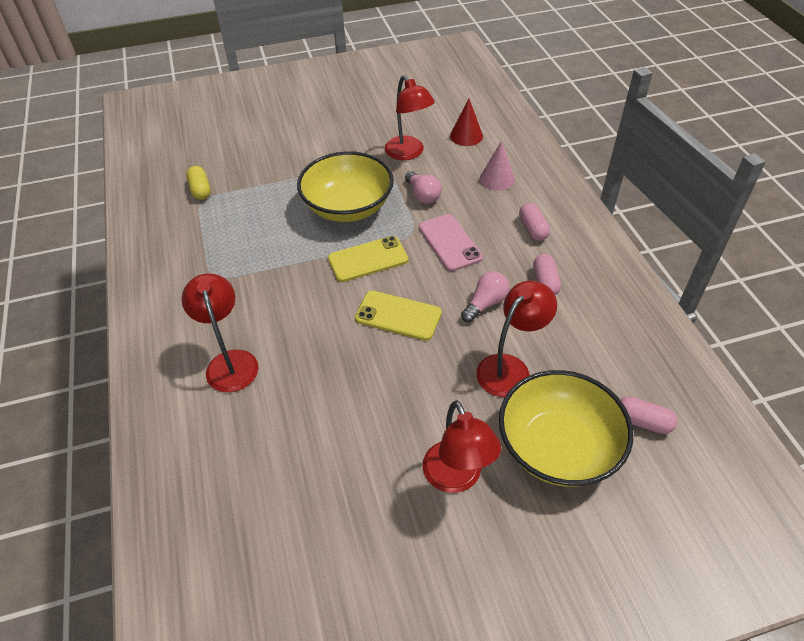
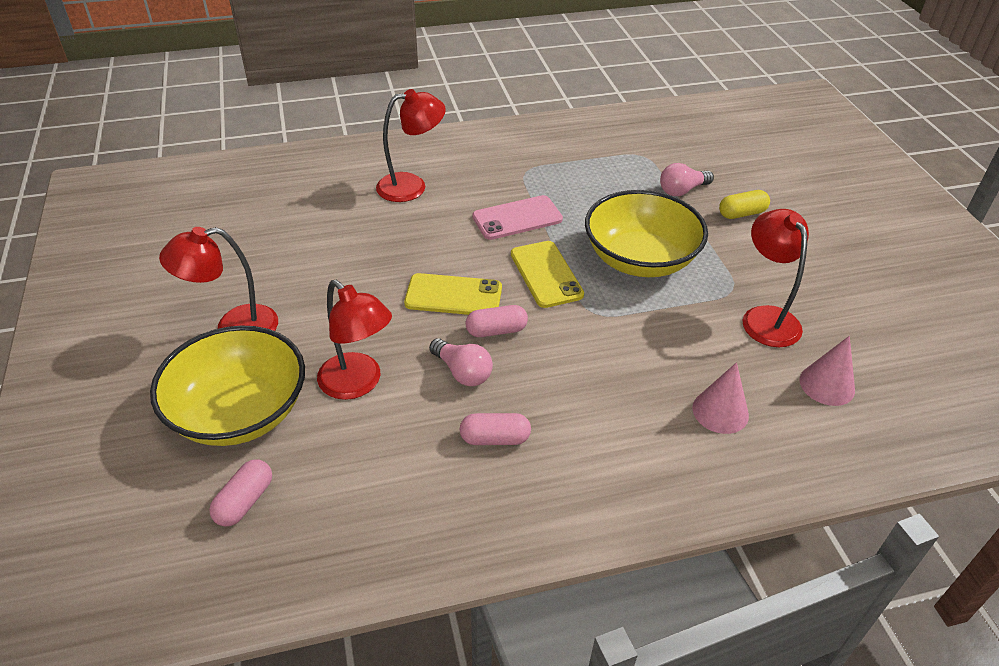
camera: 90 degrees right, 5 degrees down
(200, 190) = (659, 152): yellow capsule -> yellow capsule (742, 213)
(398, 315) = (453, 296): yellow phone -> yellow phone turned 75 degrees clockwise
(408, 153) = (765, 317): red lamp -> red lamp turned 105 degrees clockwise
(423, 195) = (671, 327): pink light bulb -> pink light bulb (682, 190)
(449, 242) = (575, 347): pink phone -> pink phone (517, 218)
(466, 136) = (827, 385): red cone -> pink cone
(533, 229) = (605, 440): pink capsule -> pink capsule (496, 330)

